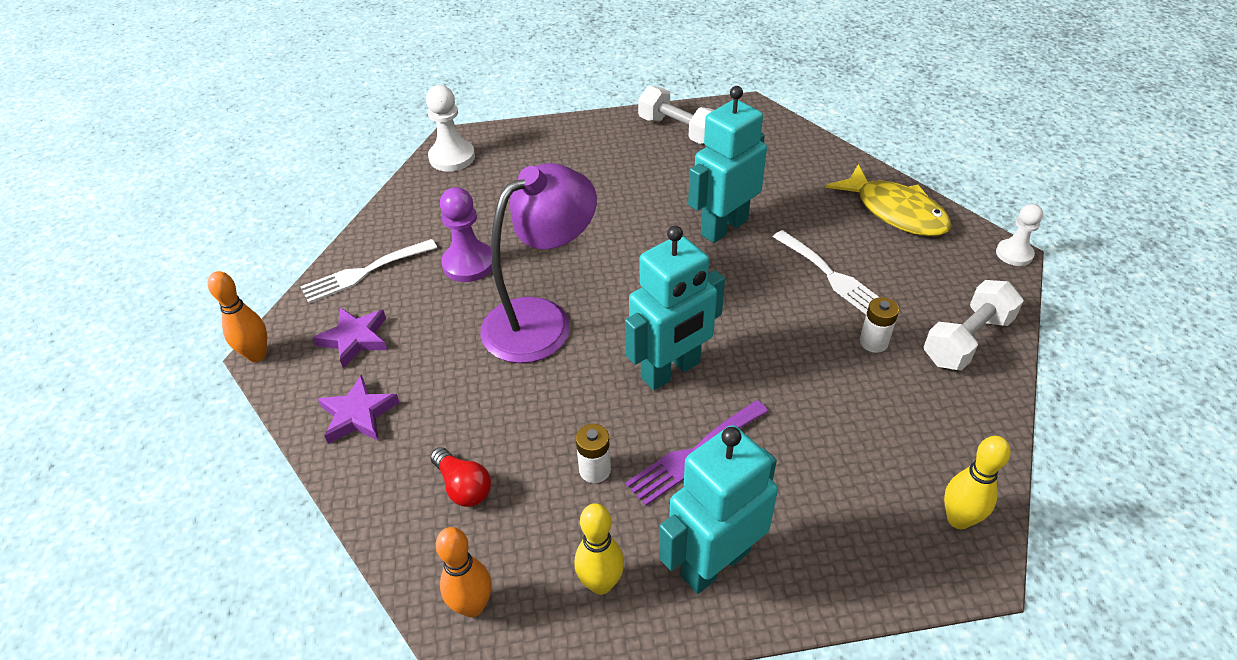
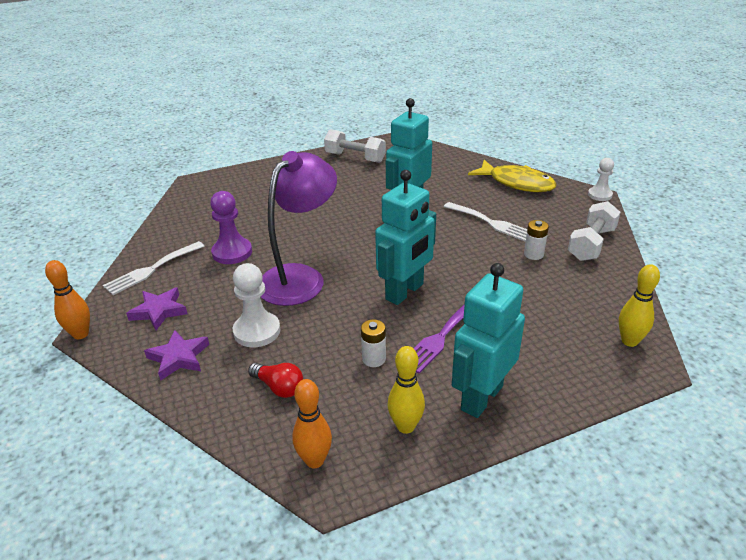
camera: 15 degrees left, 10 degrees down
(452, 157) = (195, 192): white pawn -> white pawn (257, 331)

